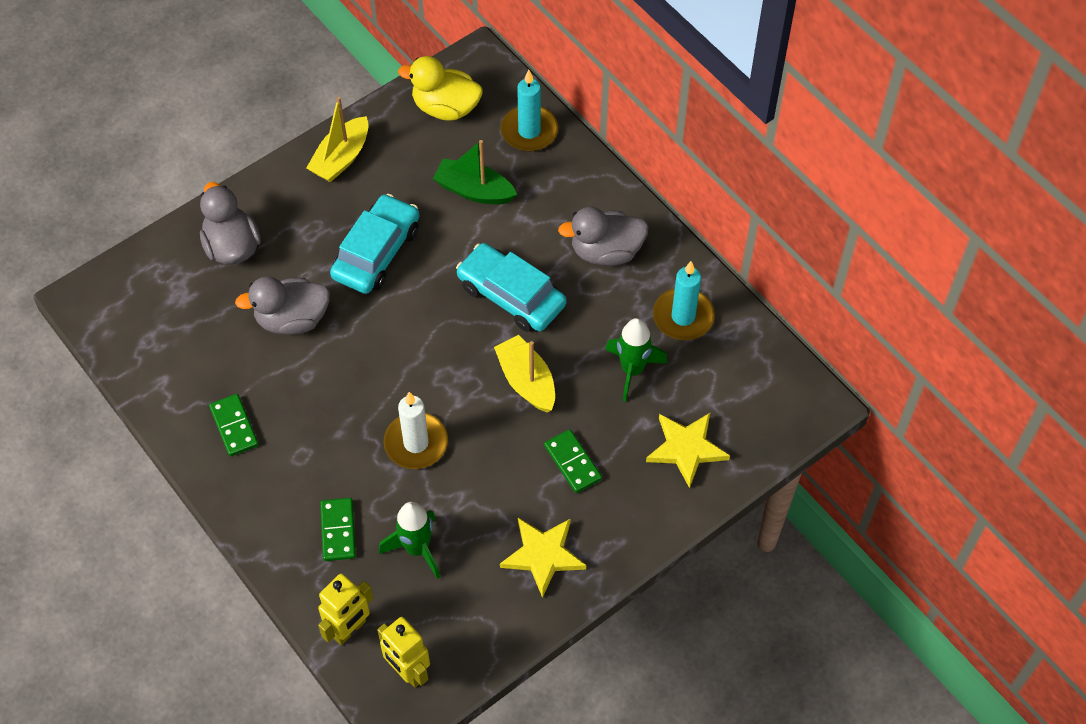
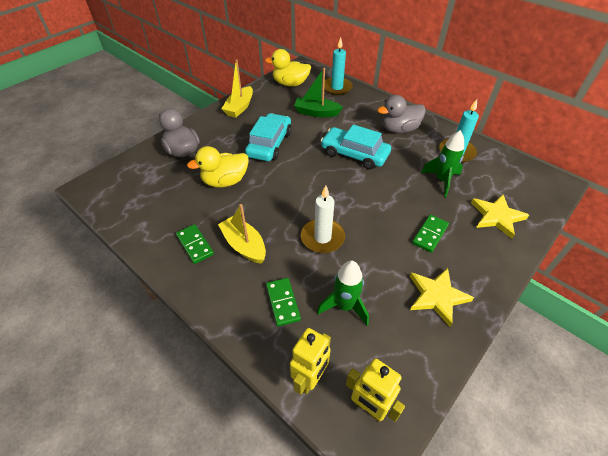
camera: 10 degrees left, 10 degrees down
(292, 319) = (225, 181): grey duck -> yellow duck
(526, 381) = (381, 194): yellow boat -> yellow boat (244, 245)
(573, 462) = (430, 234): green domino -> green domino turned 75 degrees clockwise

